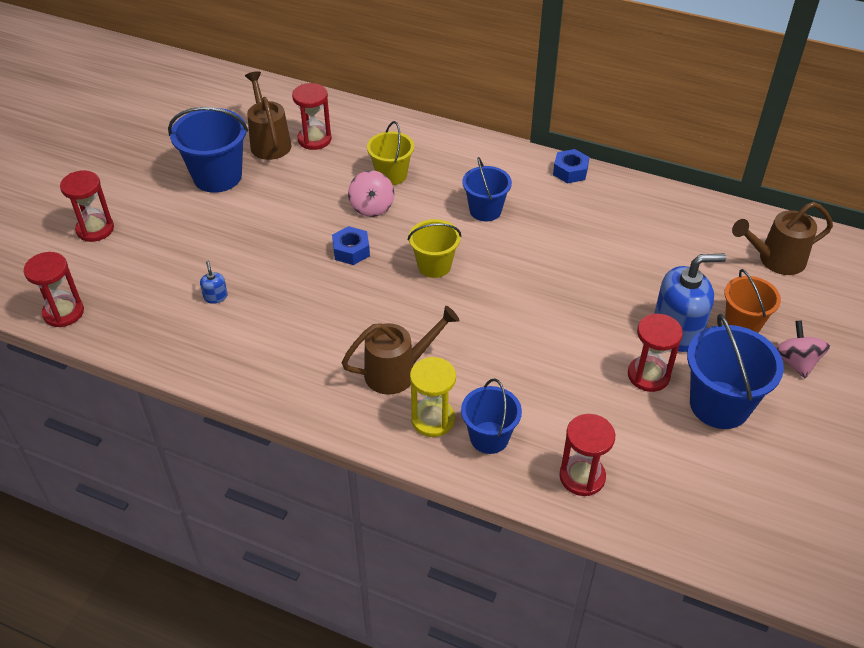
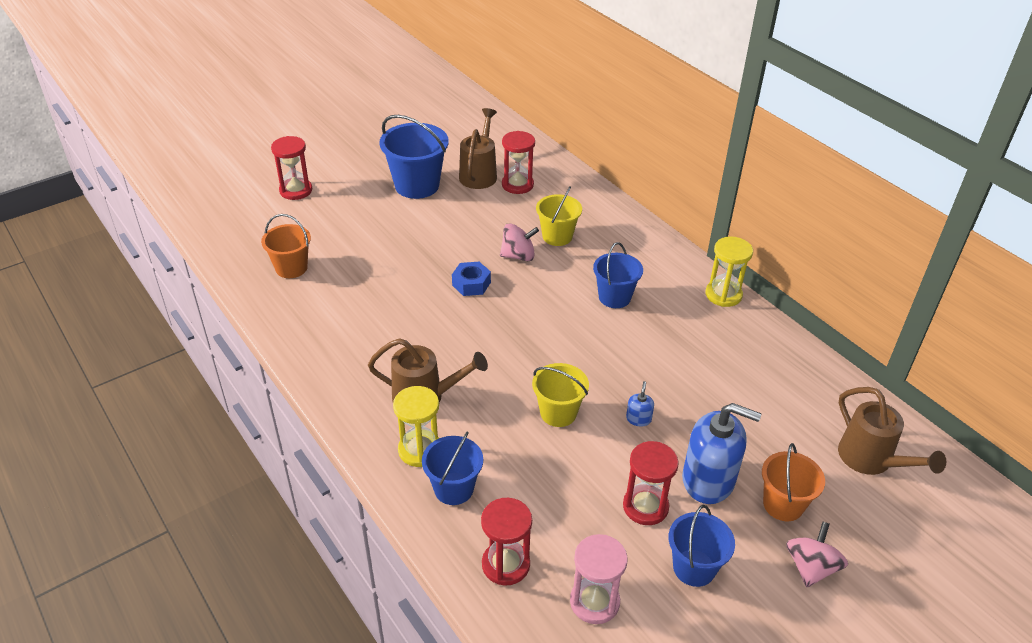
camera: 30 degrees right, 5 degrees down
(63, 312) = (223, 241): red hourglass -> none
(162, 308) = (291, 268): none -> orange bucket
(215, 297) = (337, 276): blue soap dispenser -> blue soap dispenser (638, 419)
(372, 207) = (518, 256): pink spinning top -> pink spinning top turned 120 degrees counterclockwise
(434, 265) = (530, 324): yellow bucket -> yellow bucket (558, 413)
(570, 171) = (723, 295): blue nut -> yellow hourglass
(671, 469) = (594, 602): none -> pink hourglass
(719, 405) = (694, 568): blue bucket -> blue bucket, size x0.64
(775, 260) = (871, 460): brown watering can -> brown watering can turned 135 degrees counterclockwise

